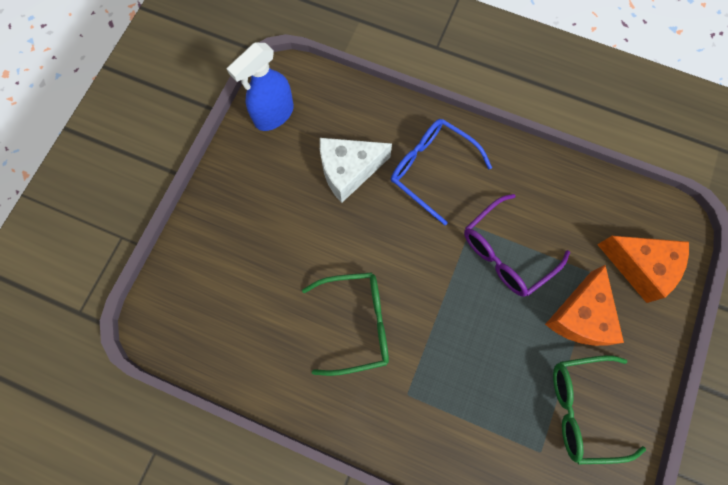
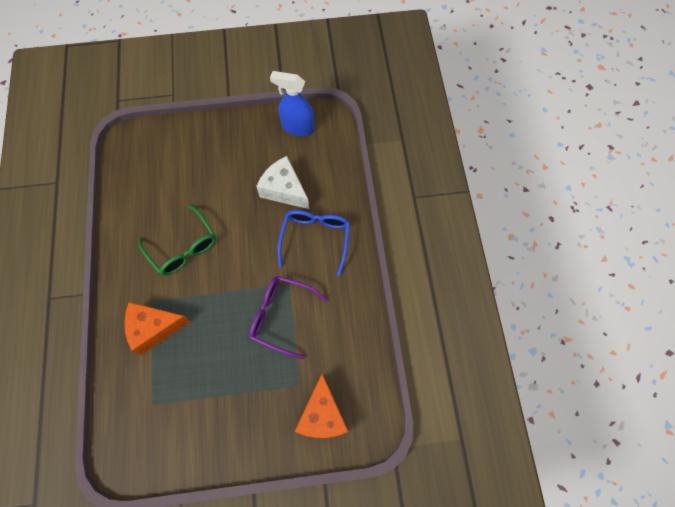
camera: 60 degrees right, 5 degrees down
(580, 316) = (261, 388): orange cheese -> orange cheese (154, 328)
(583, 408) = (195, 420): green glasses -> none

